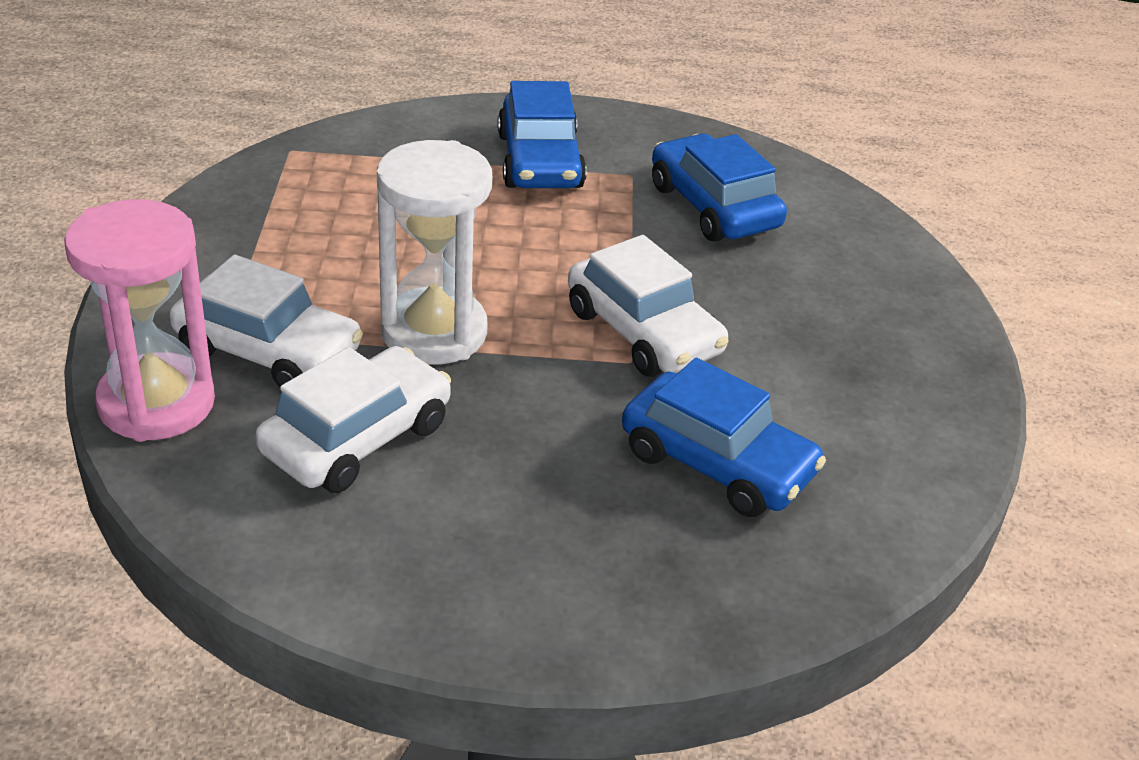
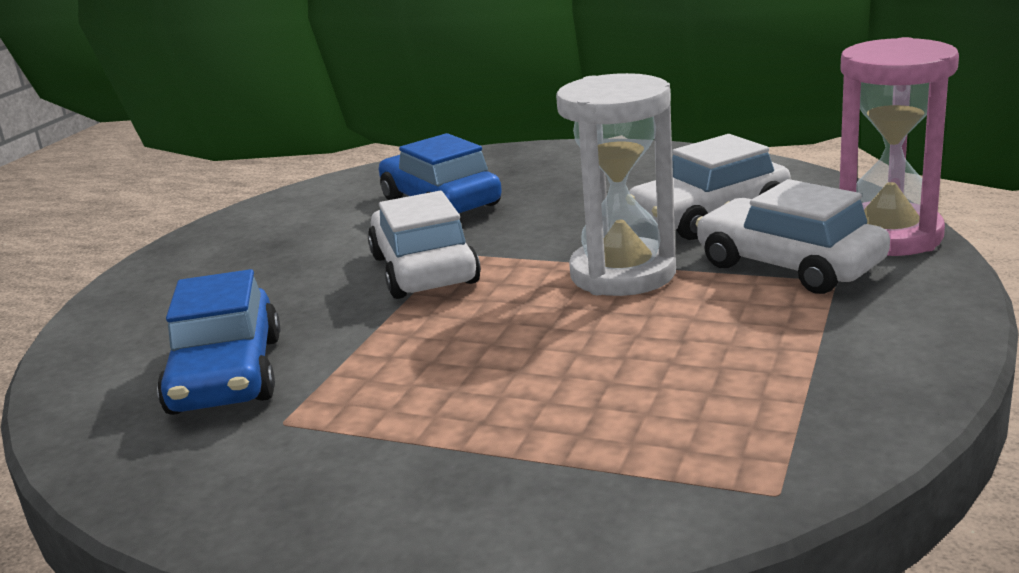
camera: 155 degrees left, 15 degrees down
(540, 161) = (391, 447): blue car -> none

